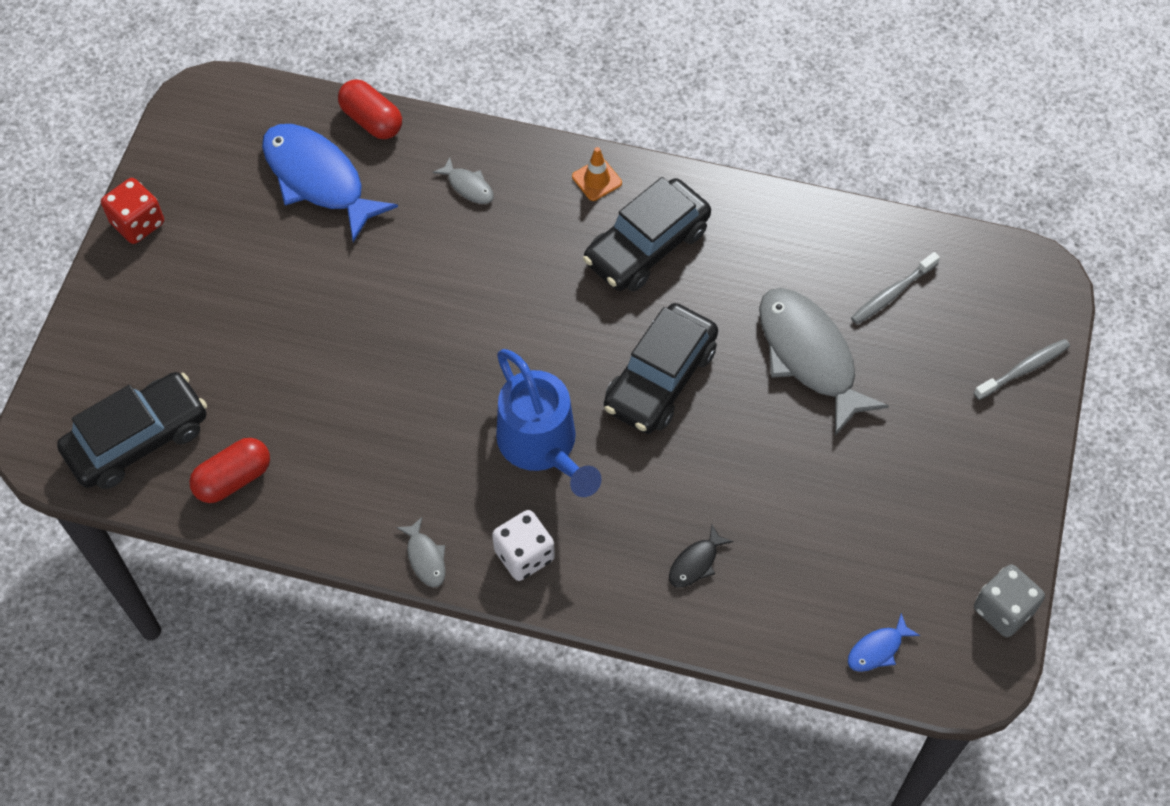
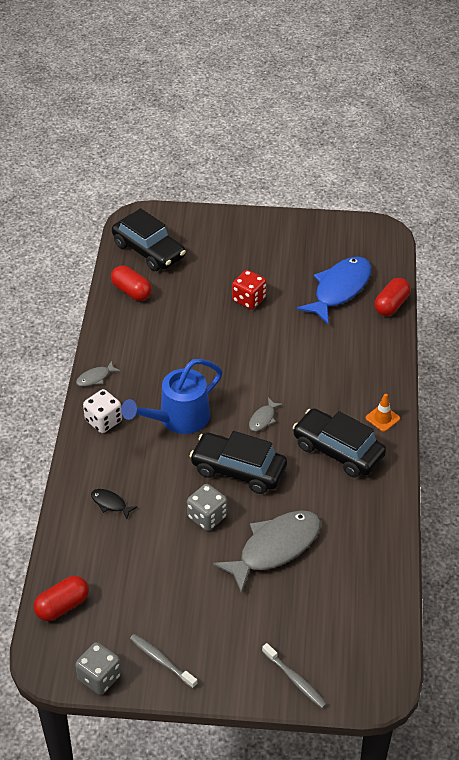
camera: 80 degrees right, 15 degrees down
(138, 223) = (286, 223): red dice -> red dice (249, 299)
(468, 186) = (356, 357): grey fish -> grey fish (263, 419)
(741, 433) = (207, 517): none -> grey dice
(877, 649) = (62, 606): blue fish -> red capsule
(892, 293) = (339, 592): grey toothbrush -> grey toothbrush (161, 661)

